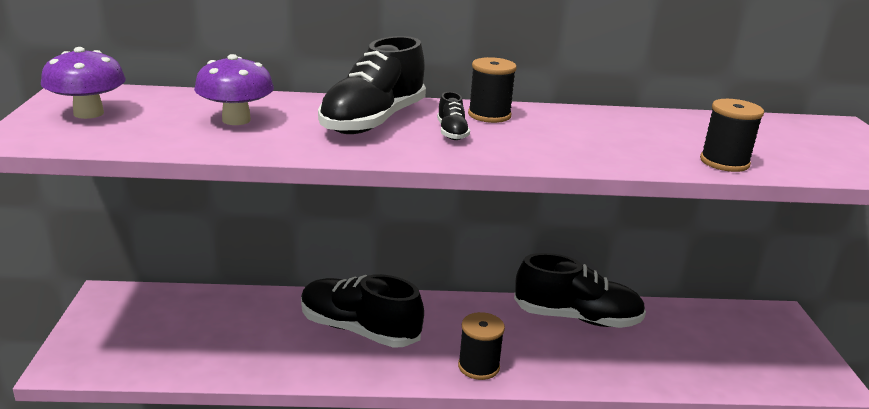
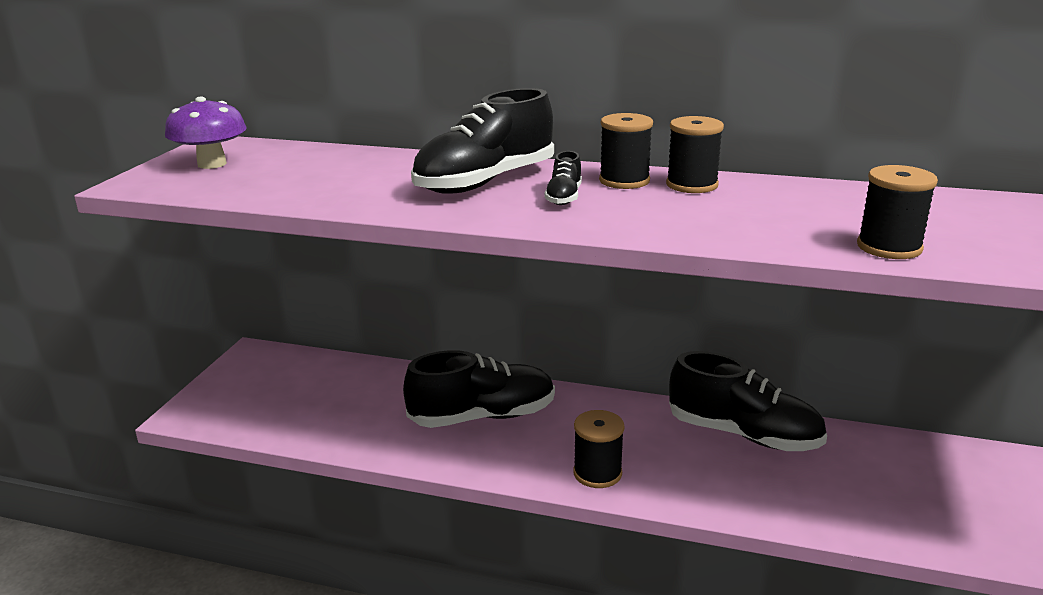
camera: 20 degrees right, 0 degrees up
(236, 120) = (344, 175): purple mushroom -> none
(359, 330) = (482, 416): black shoe -> black shoe turned 120 degrees clockwise
(545, 116) = (692, 185): none -> black spool

